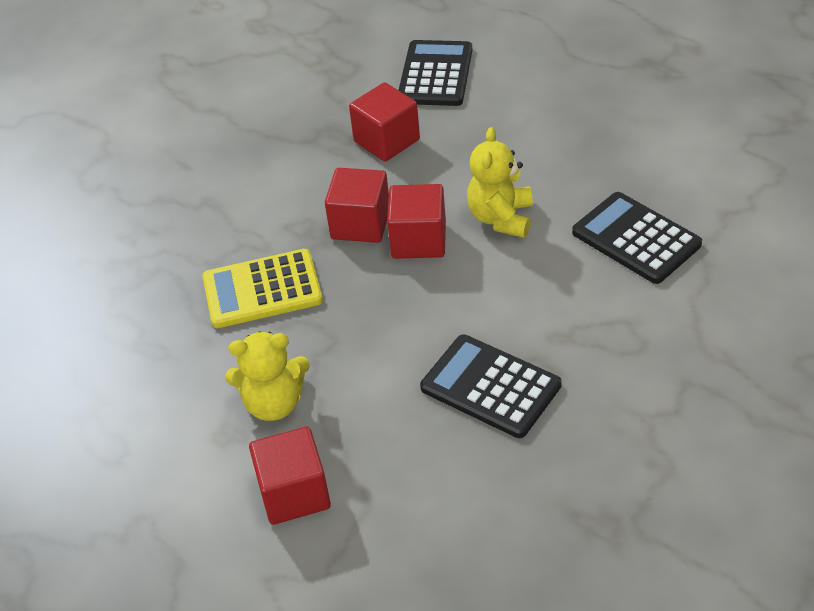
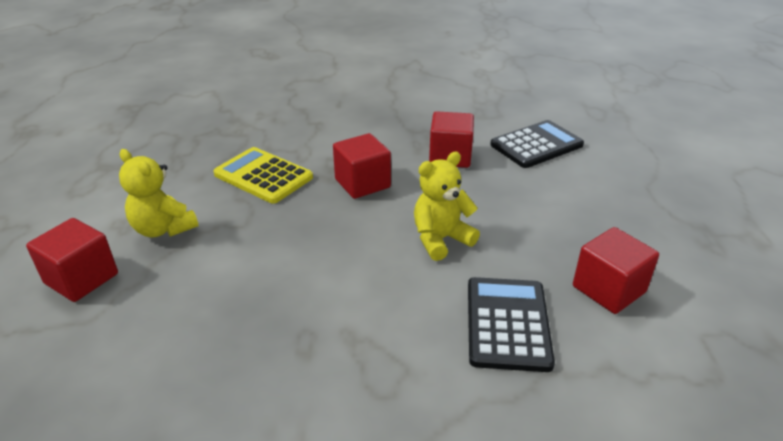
camera: 45 degrees right, 10 degrees down
(418, 240) = (375, 214): red cube -> red cube (608, 289)
(490, 387) = (259, 324): black calculator -> none

